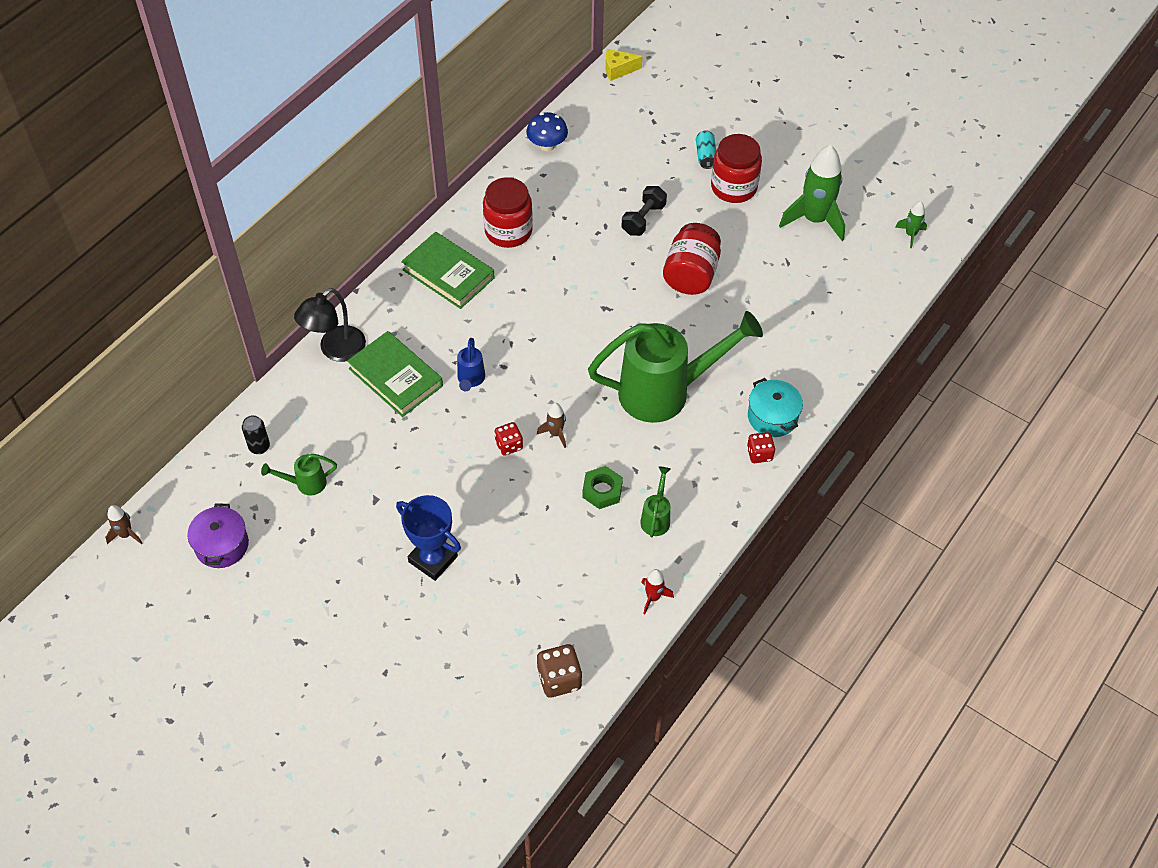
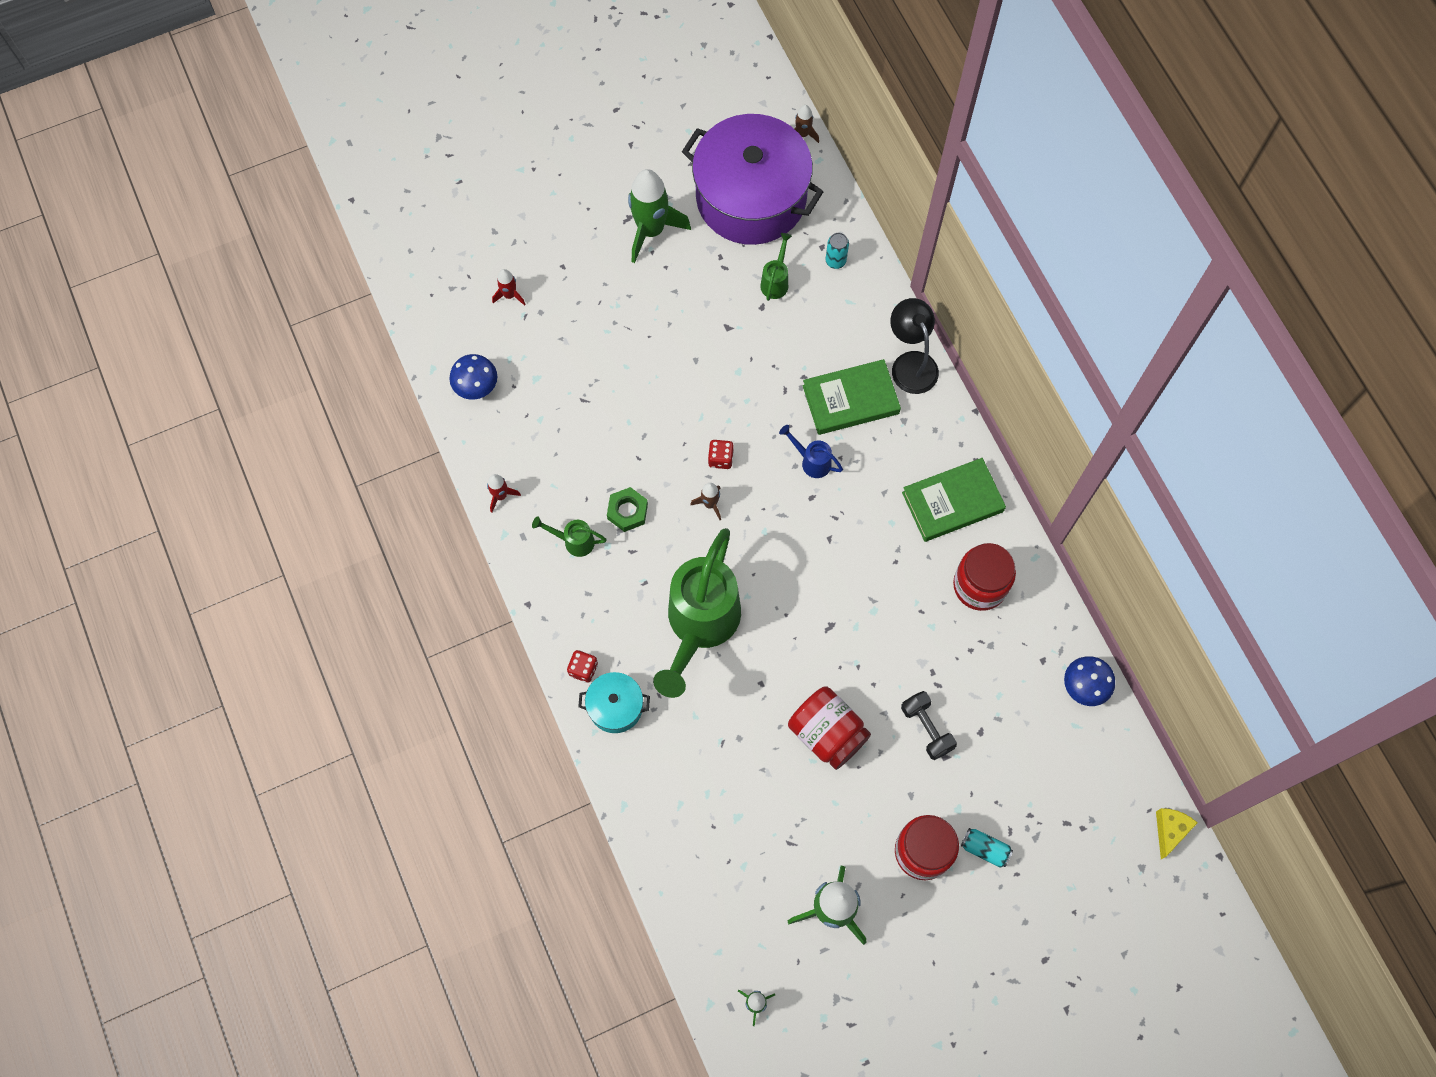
camera: 120 degrees right, 15 degrees up
(222, 545) = (751, 197): purple pot -> purple pot, size x2.26
(259, 447) = (835, 261): black can -> turquoise can
(303, 613) = (651, 230): none -> green rocket
(433, 559) = (642, 345): blue trophy -> none
(444, 703) = (509, 295): none -> red rocket
(559, 679) = (476, 386): brown dice -> blue mushroom
(656, 517) = (573, 541): green watering can -> green watering can turned 150 degrees clockwise

